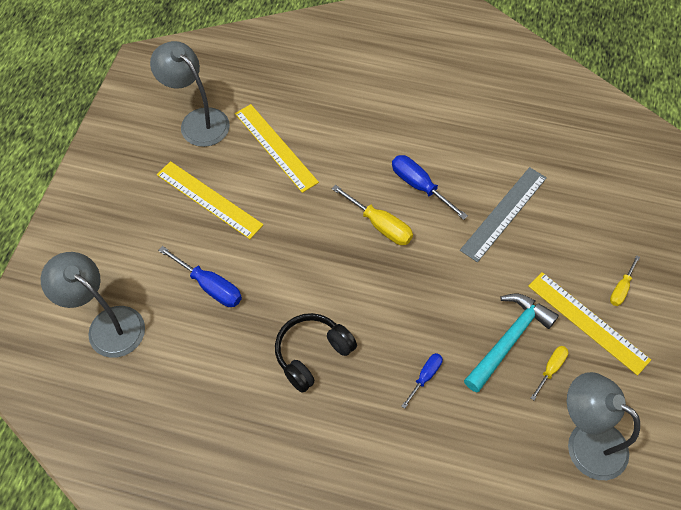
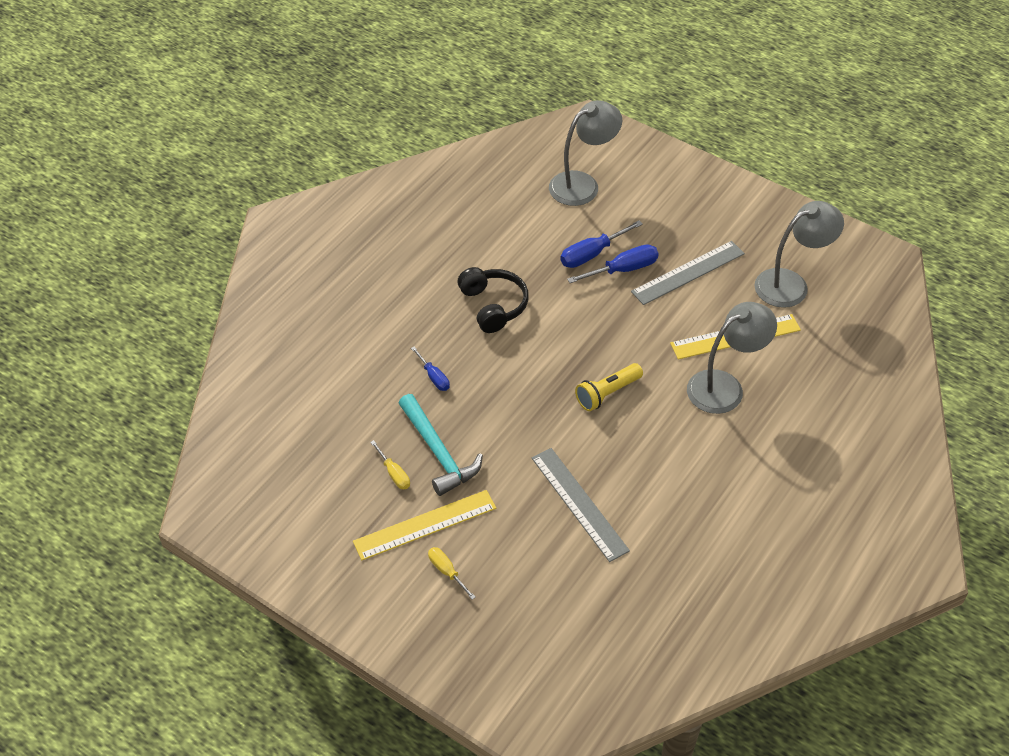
camera: 110 degrees right, 10 degrees down
(209, 199) = (688, 272): yellow ruler -> grey ruler
(380, 225) = (607, 393): yellow screwdriver -> yellow flashlight
(419, 186) = (642, 441): blue screwdriver -> blue screwdriver (623, 270)
(585, 441) = (316, 472): grey lamp -> grey lamp (725, 386)

